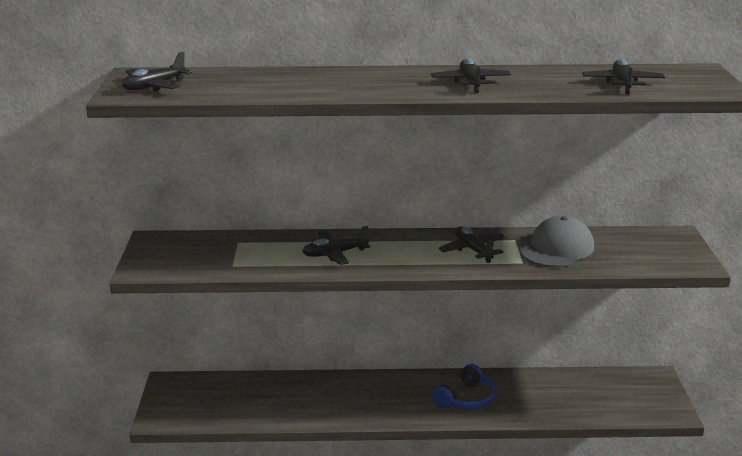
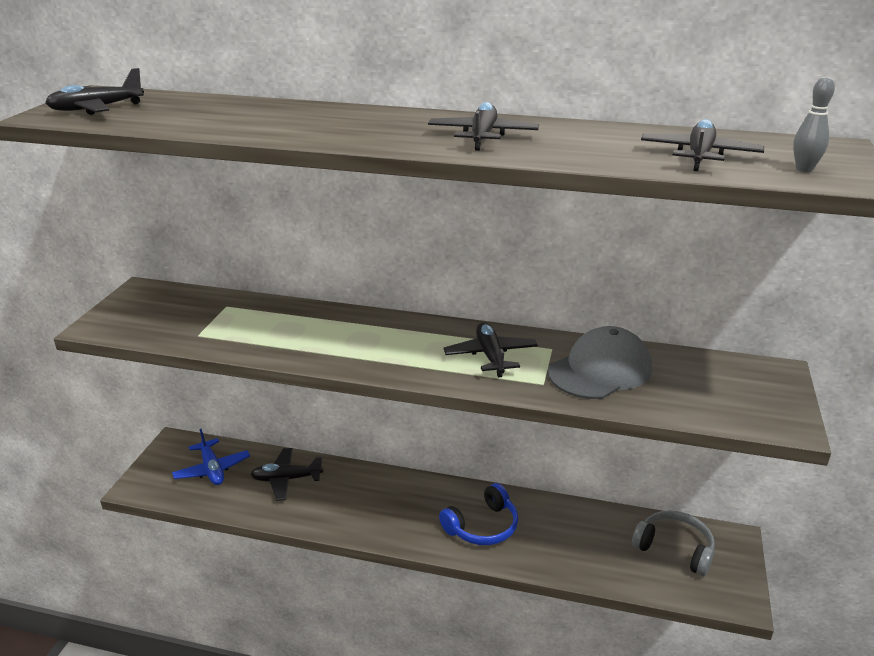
camera: 15 degrees right, 5 degrees up
(216, 396) = (212, 469): none -> blue plane
(334, 254) = (321, 337): black plane -> black plane (286, 479)
(617, 389) = (674, 549): none -> grey headphones
(691, 86) = (804, 169): none -> grey bowling pin

